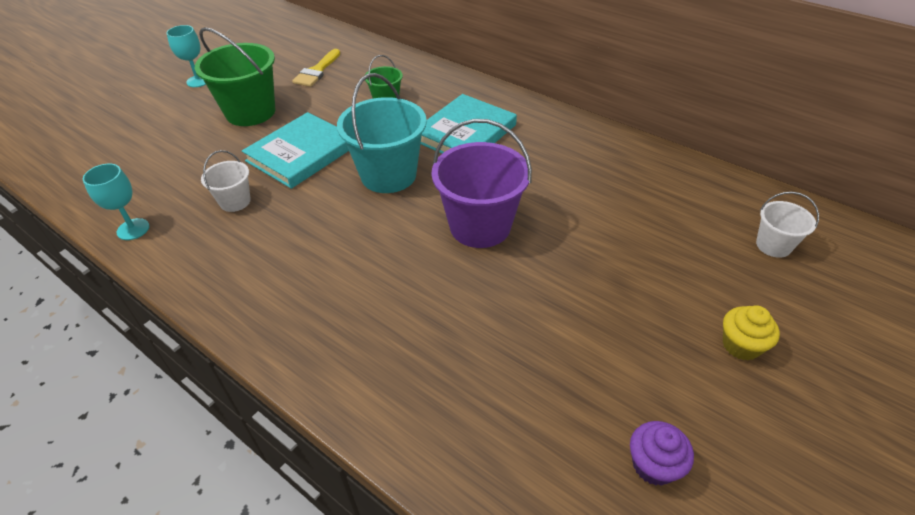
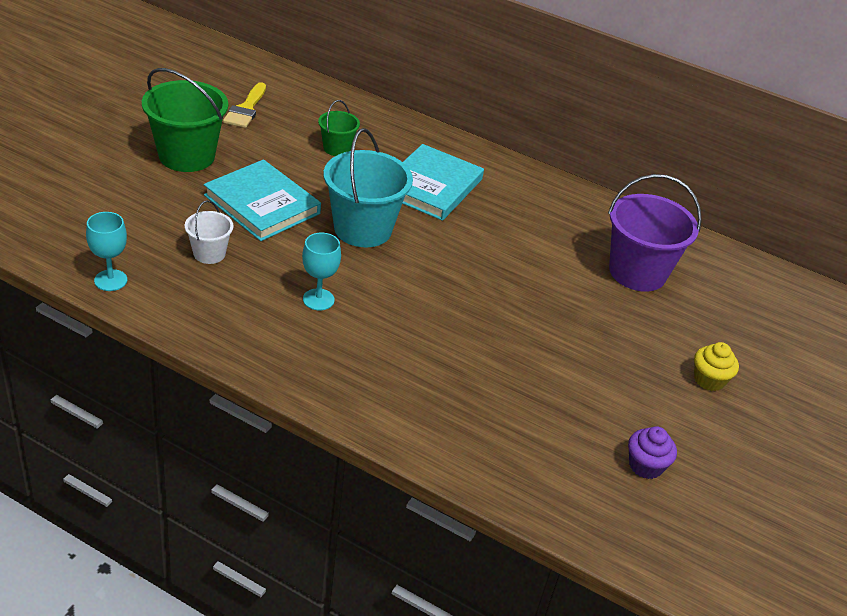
camera: 15 degrees left, 5 degrees down
(198, 81) = (108, 116): turquoise goblet -> turquoise goblet (318, 299)
(301, 154) = (262, 204): turquoise book -> turquoise book turned 75 degrees counterclockwise
(480, 226) = (467, 280): purple bucket -> purple bucket (637, 272)
(773, 245) = (734, 299): white bucket -> none

